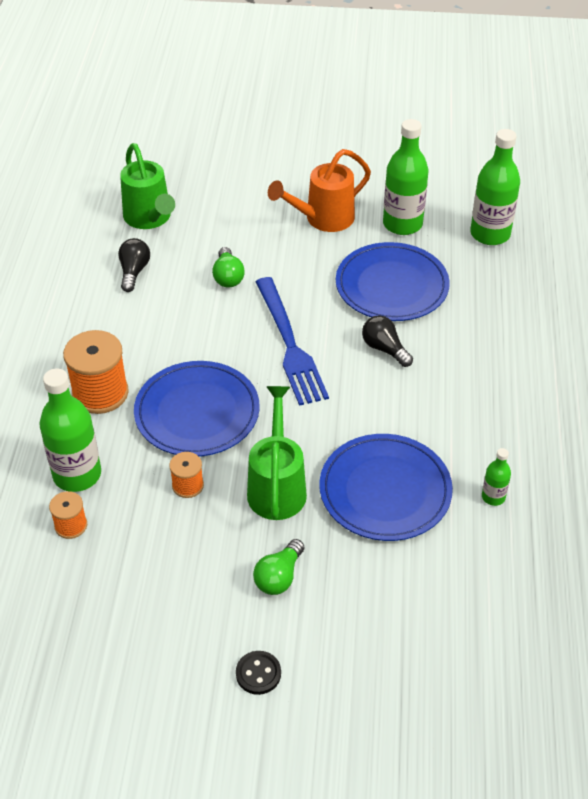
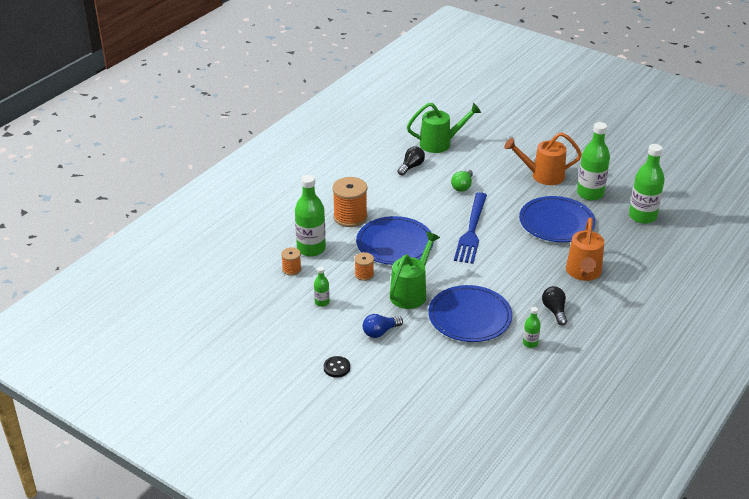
camera: 30 degrees right, 10 degrees down
(149, 218) = (440, 144): green watering can -> green watering can turned 105 degrees counterclockwise
(157, 564) = (322, 302): none -> green bottle
(279, 577) = (380, 332): green light bulb -> blue light bulb
(384, 349) = (526, 251): black light bulb -> black light bulb (554, 311)
(480, 352) = (583, 273): none -> orange watering can

